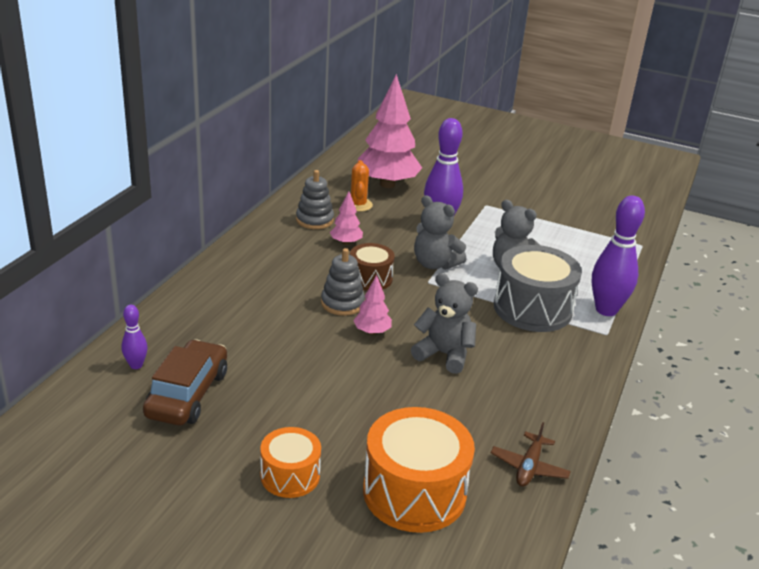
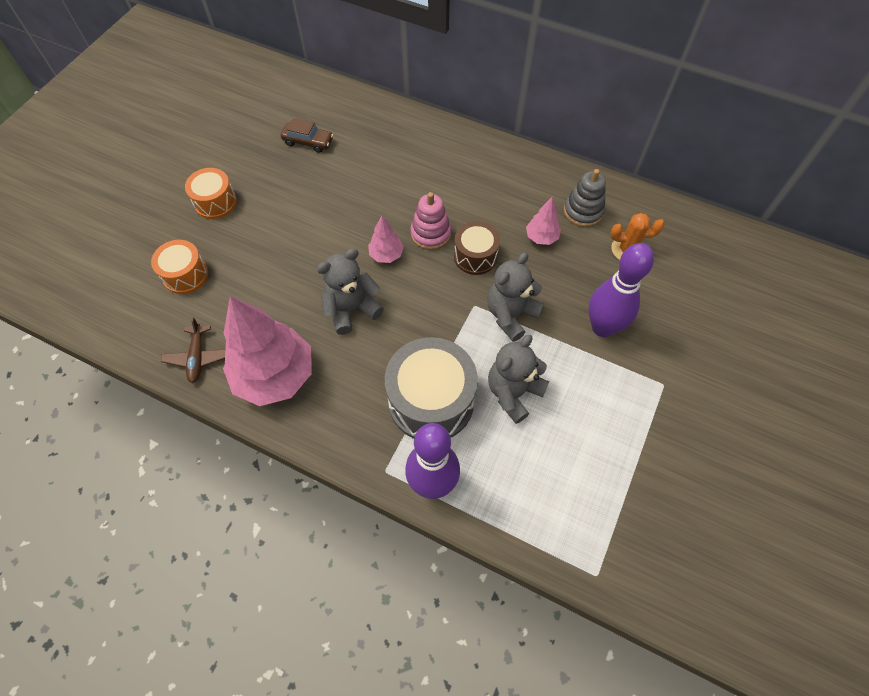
camera: 95 degrees right, 30 degrees up
(136, 365) = (343, 111): purple bowling pin -> none
(188, 394) = (308, 142): brown car -> brown car, size x0.60
(342, 303) = (430, 234): grey stacking toy -> pink stacking toy
(387, 184) = (687, 279): pink tree -> pink tree (275, 375)
(414, 492) = (185, 275): orange drum -> orange drum, size x0.58
(444, 354) = (351, 309): grey teddy bear -> grey teddy bear turned 150 degrees counterclockwise
(529, 467) = (197, 357): brown plane -> brown plane turned 120 degrees counterclockwise

